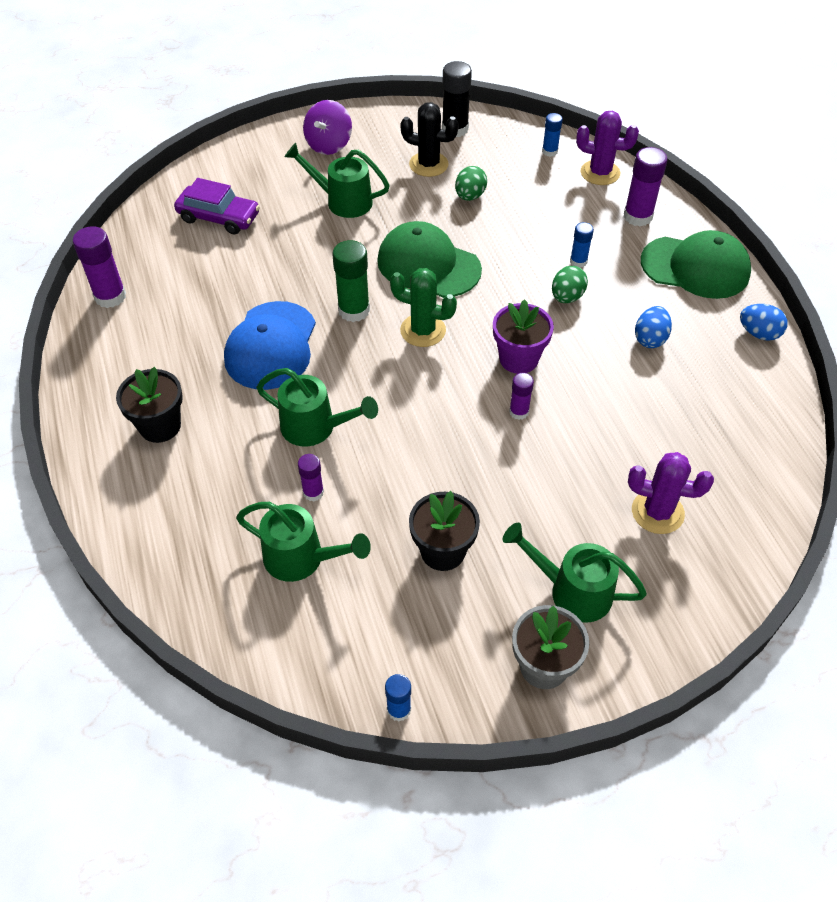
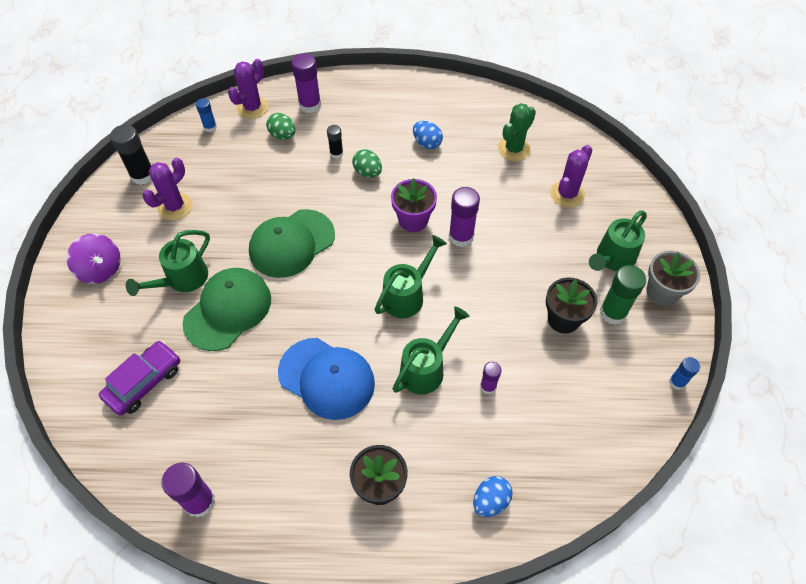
camera: 70 degrees left, 5 degrees up
(302, 559) = (545, 410): green watering can -> green watering can (407, 295)
(354, 310) = (315, 308): green glue stick -> green glue stick (613, 312)
(423, 330) = (359, 268): green cactus -> green cactus (514, 149)
(428, 164) = (175, 206): black cactus -> purple cactus
(470, 196) = (229, 192): green egg -> green egg (283, 135)
(519, 412) = (461, 236): purple glue stick -> purple glue stick, size x1.73
(578, 261) = (336, 153): blue glue stick -> black glue stick
(695, 267) = (375, 95): green cap -> green cap (228, 310)
(758, 333) = (446, 90): blue egg -> blue egg (490, 501)

